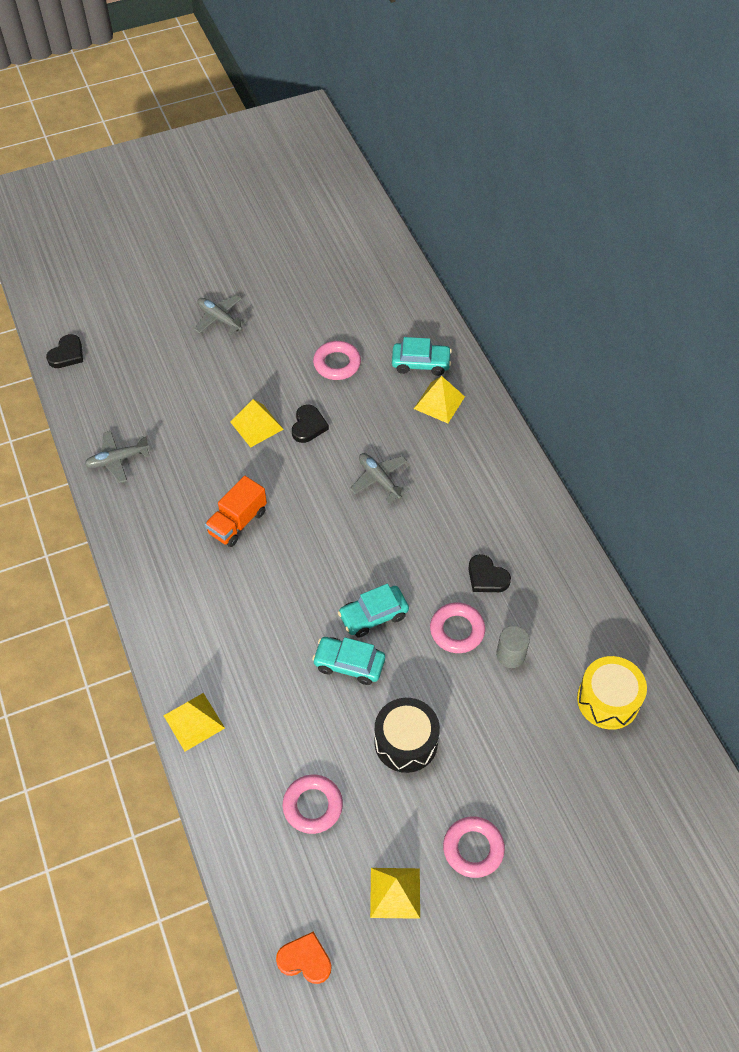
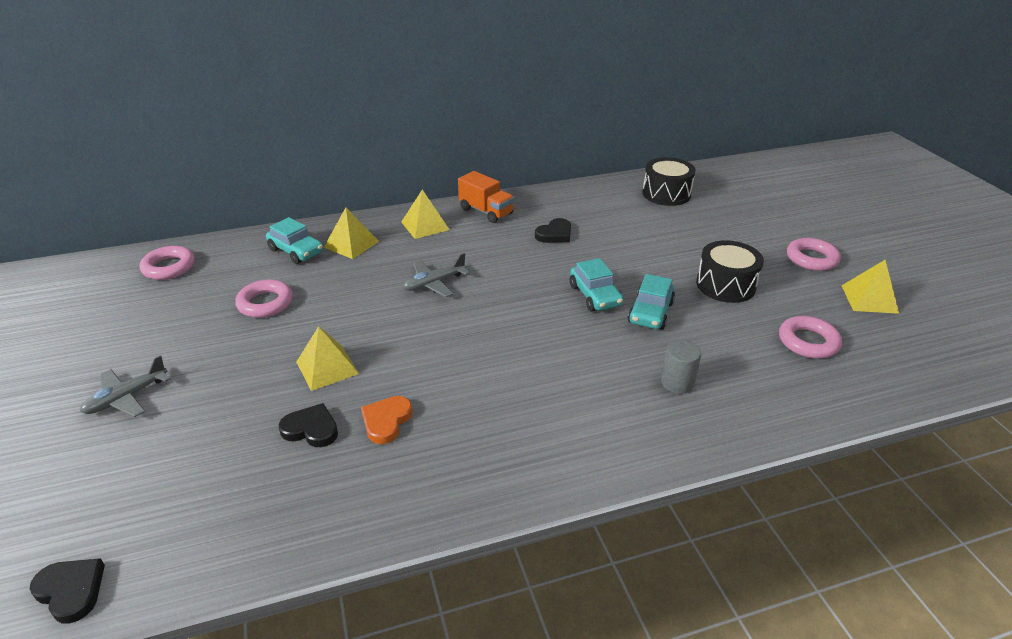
camera: 85 degrees left, 20 degrees down
(117, 460) = (331, 510): grey plane -> none
(194, 722) = (739, 427): yellow pyramid -> yellow pyramid (425, 225)
(237, 522) = (468, 386): orange truck -> orange truck (486, 211)
(305, 960) = (960, 352): orange heart -> orange heart (386, 421)
(308, 426) = (345, 327): black heart -> black heart (311, 429)
(421, 363) = (296, 251): turquoise car -> turquoise car turned 120 degrees clockwise
(457, 630) = (609, 252): pink ring -> pink ring (169, 267)
(510, 655) = (631, 229): grey cylinder -> grey cylinder (677, 382)
(608, 700) = (666, 194): yellow drum -> black drum

